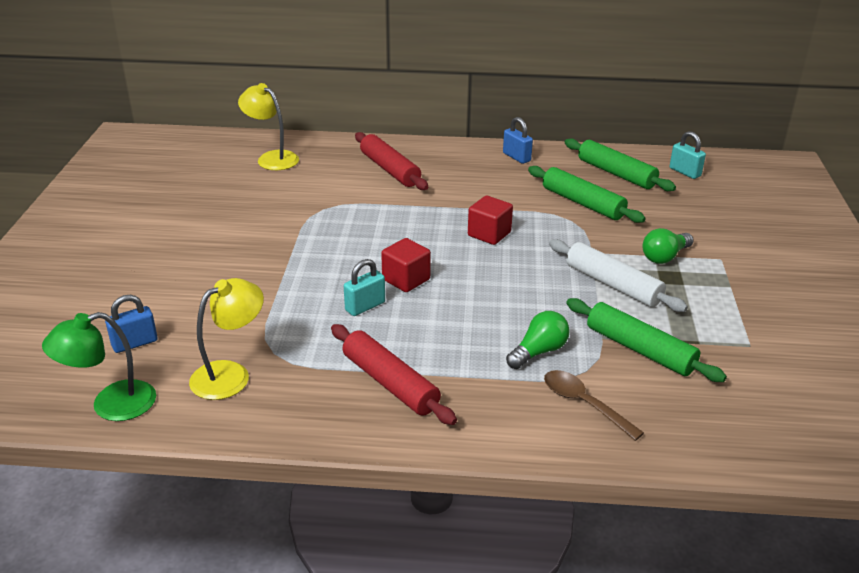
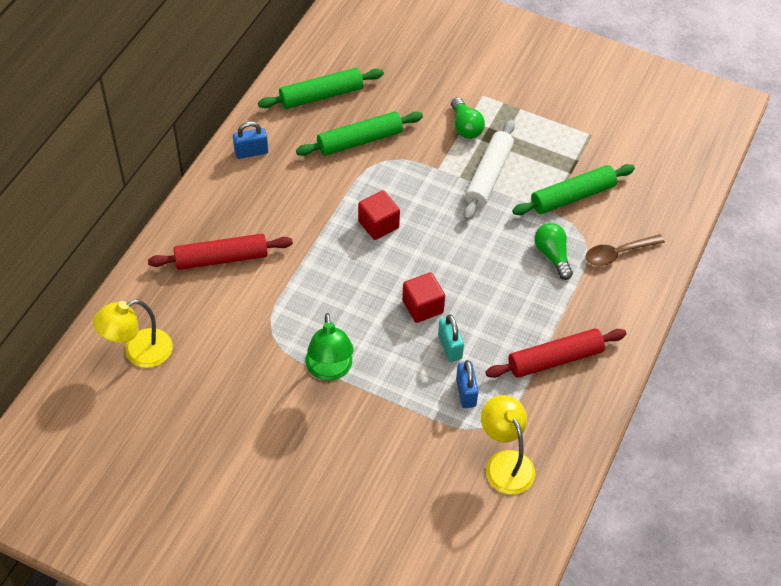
camera: 70 degrees left, 20 degrees up
(111, 405) = (514, 554): green lamp -> green lamp (329, 370)
(135, 343) = (435, 527): blue padlock -> blue padlock (466, 392)
(613, 285) = (488, 175): white rolling pin -> white rolling pin turned 45 degrees counterclockwise
(685, 172) = (343, 50): turquoise padlock -> none

